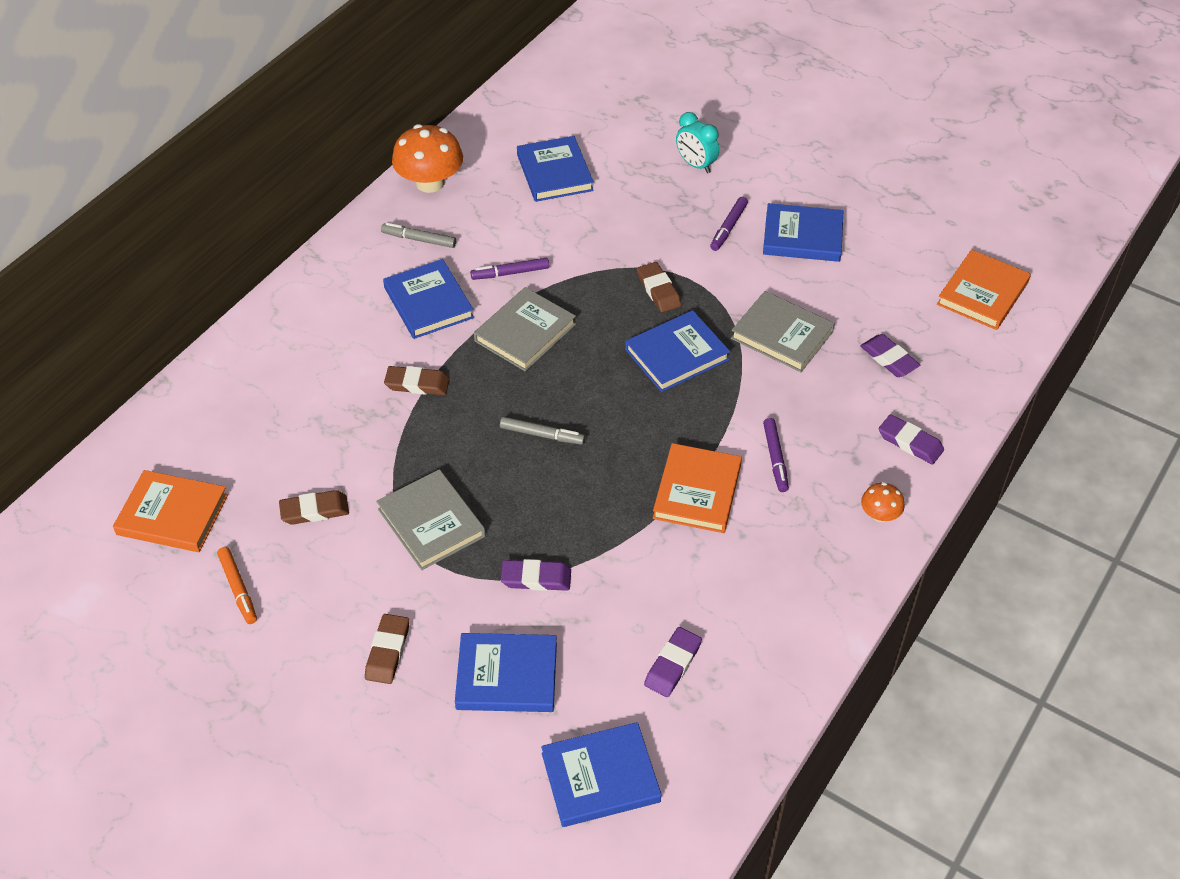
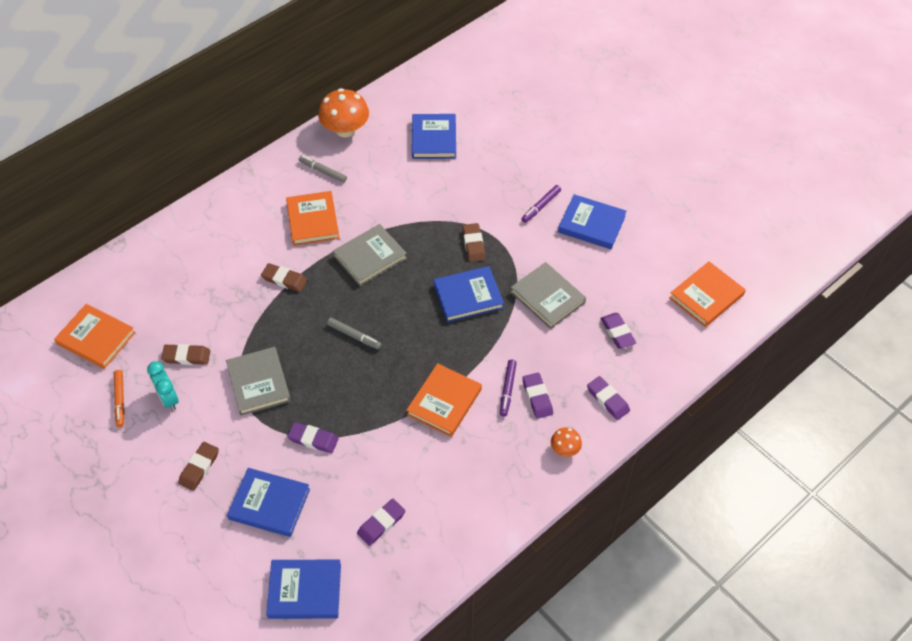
camera: 15 degrees right, 5 degrees up
(428, 303) = (312, 220): blue book -> orange book
(510, 273) = (376, 210): purple marker -> none
(696, 165) = (536, 152): turquoise clock -> turquoise clock (168, 399)
(818, 459) = (537, 397): none -> purple eraser

